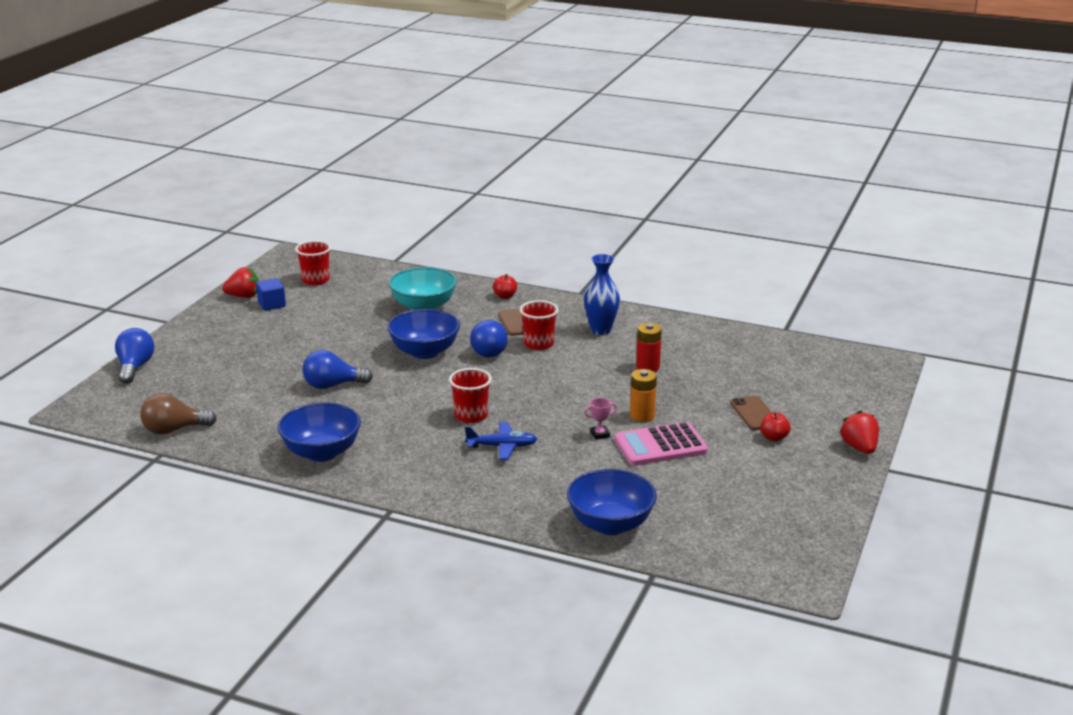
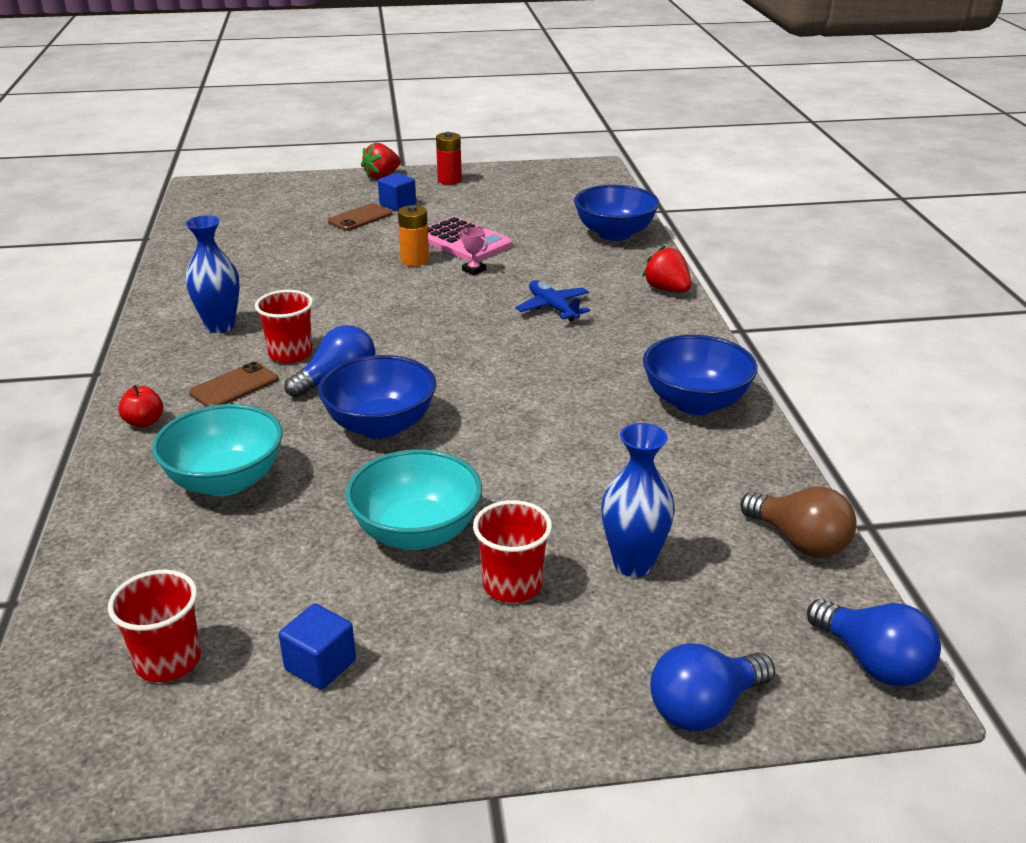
camera: 120 degrees left, 5 degrees up
(226, 382) = (633, 564): none -> blue vase
(244, 296) = (305, 732): red strawberry -> red strawberry (667, 289)
(322, 340) = (417, 533): none -> turquoise bowl
(332, 385) = (542, 461): blue light bulb -> blue light bulb (873, 662)
(471, 416) = (511, 342): red cup -> red cup (512, 585)
(647, 367) = (301, 280): red battery -> red battery (449, 180)
(774, 437) = (397, 204): red apple -> blue cube

